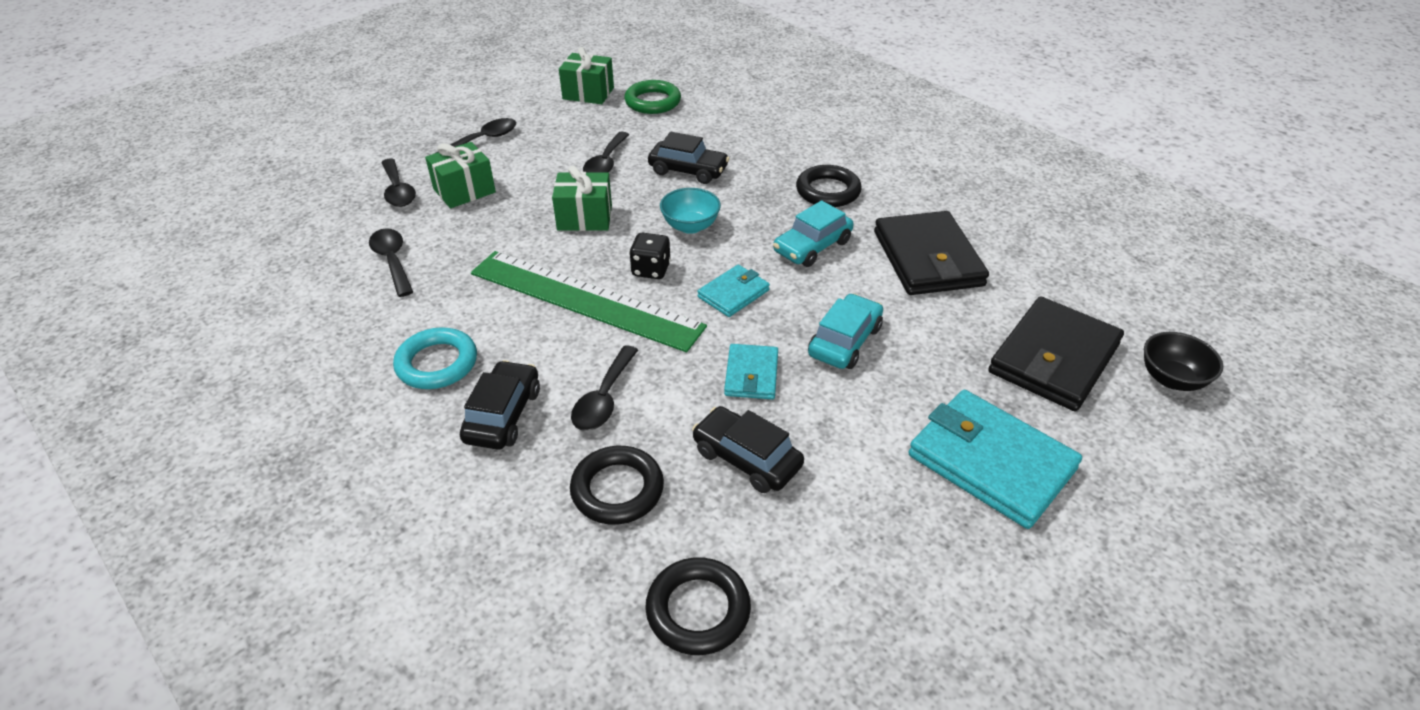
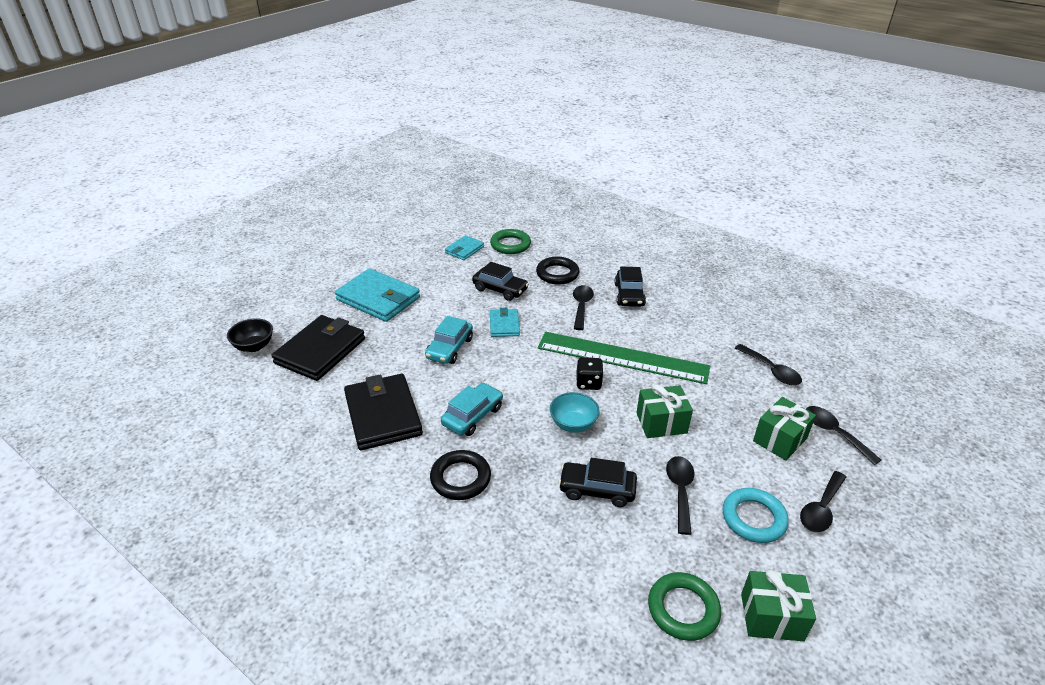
camera: 170 degrees right, 5 degrees down
(437, 363) = (683, 314): turquoise ring -> turquoise ring (753, 518)
(698, 610) = (510, 245): black ring -> green ring
(733, 294) = (525, 371): turquoise wallet -> turquoise wallet (464, 250)

